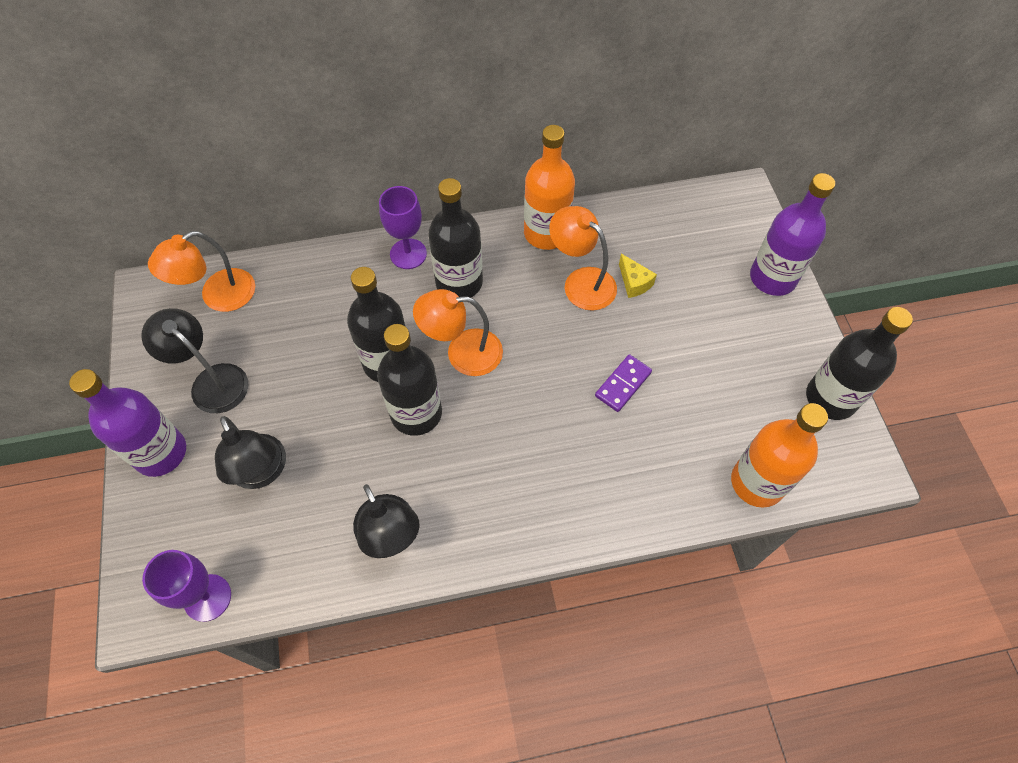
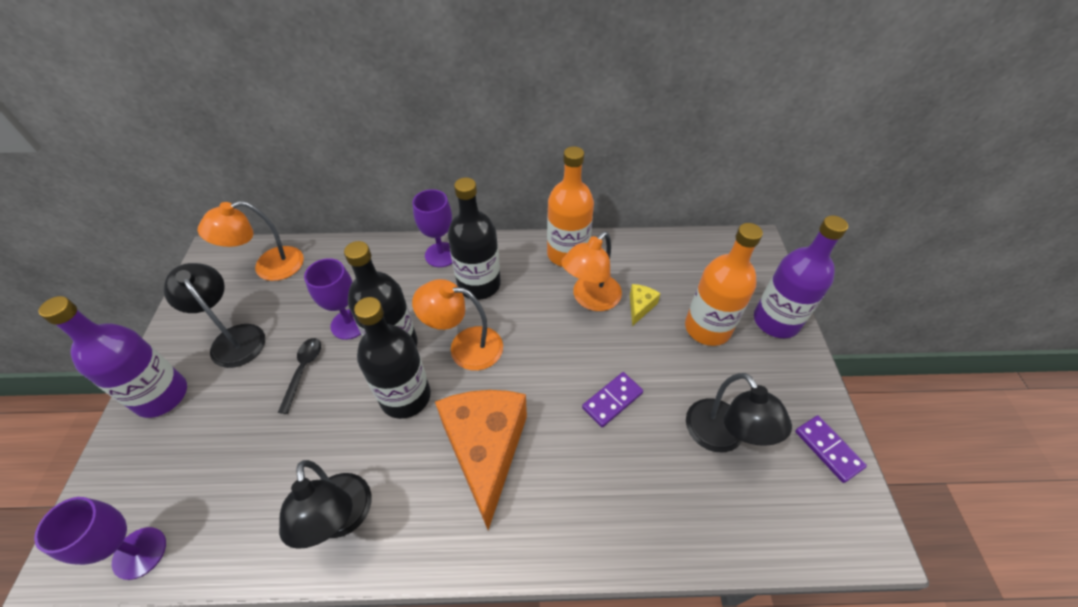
camera: 10 degrees right, 10 degrees down
(261, 472) = (243, 430): black lamp -> black lamp (722, 437)
(301, 403) = (303, 370): none -> black spoon
(332, 347) = (349, 324): none -> purple goblet
(510, 452) = (485, 450): none -> orange cheese
(581, 282) = (590, 299): orange lamp -> orange lamp turned 105 degrees counterclockwise
(634, 283) = (640, 307): yellow cheese -> yellow cheese turned 135 degrees counterclockwise
(757, 482) = (739, 530): orange bottle -> orange bottle (707, 328)
(830, 398) = (828, 449): black bottle -> purple domino

